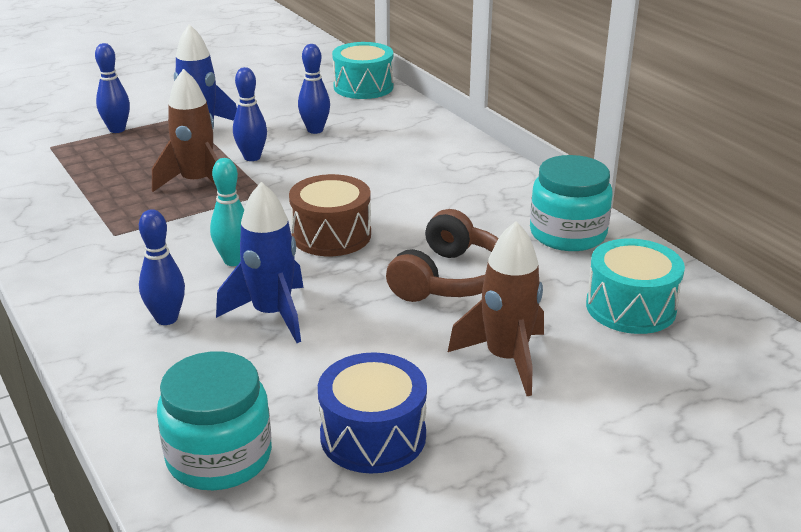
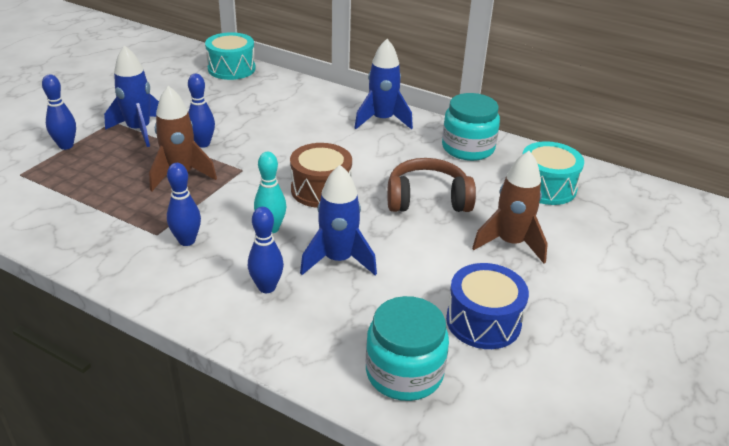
camera: 30 degrees left, 5 degrees up
(315, 130) = (229, 111): blue bowling pin -> blue bowling pin (187, 241)
(449, 279) = (427, 199): brown headphones -> brown headphones turned 90 degrees counterclockwise
(486, 177) = (382, 120): none -> blue rocket

